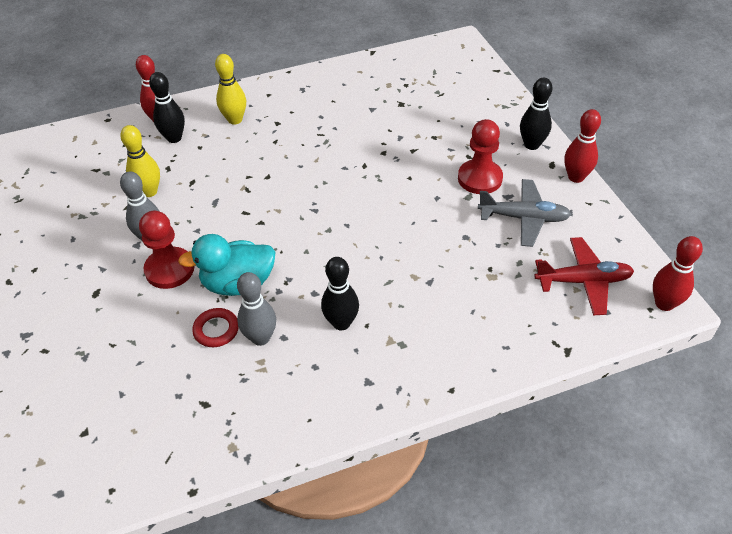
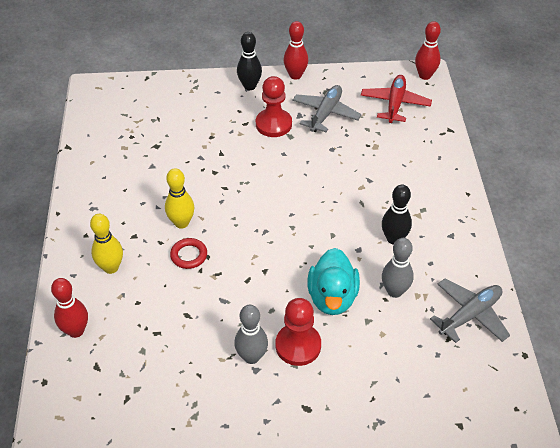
camera: 75 degrees left, 0 degrees up
(149, 192) = (185, 352): yellow bowling pin -> yellow bowling pin (181, 223)
(174, 138) = (112, 322): black bowling pin -> none
(216, 330) = (378, 320): red ring -> red ring (189, 255)
(242, 420) = (470, 315): none -> grey plane

